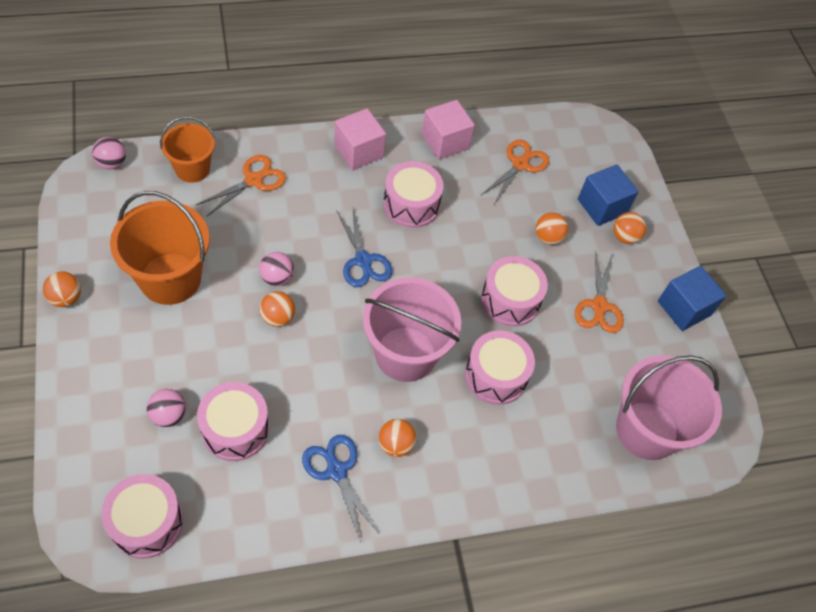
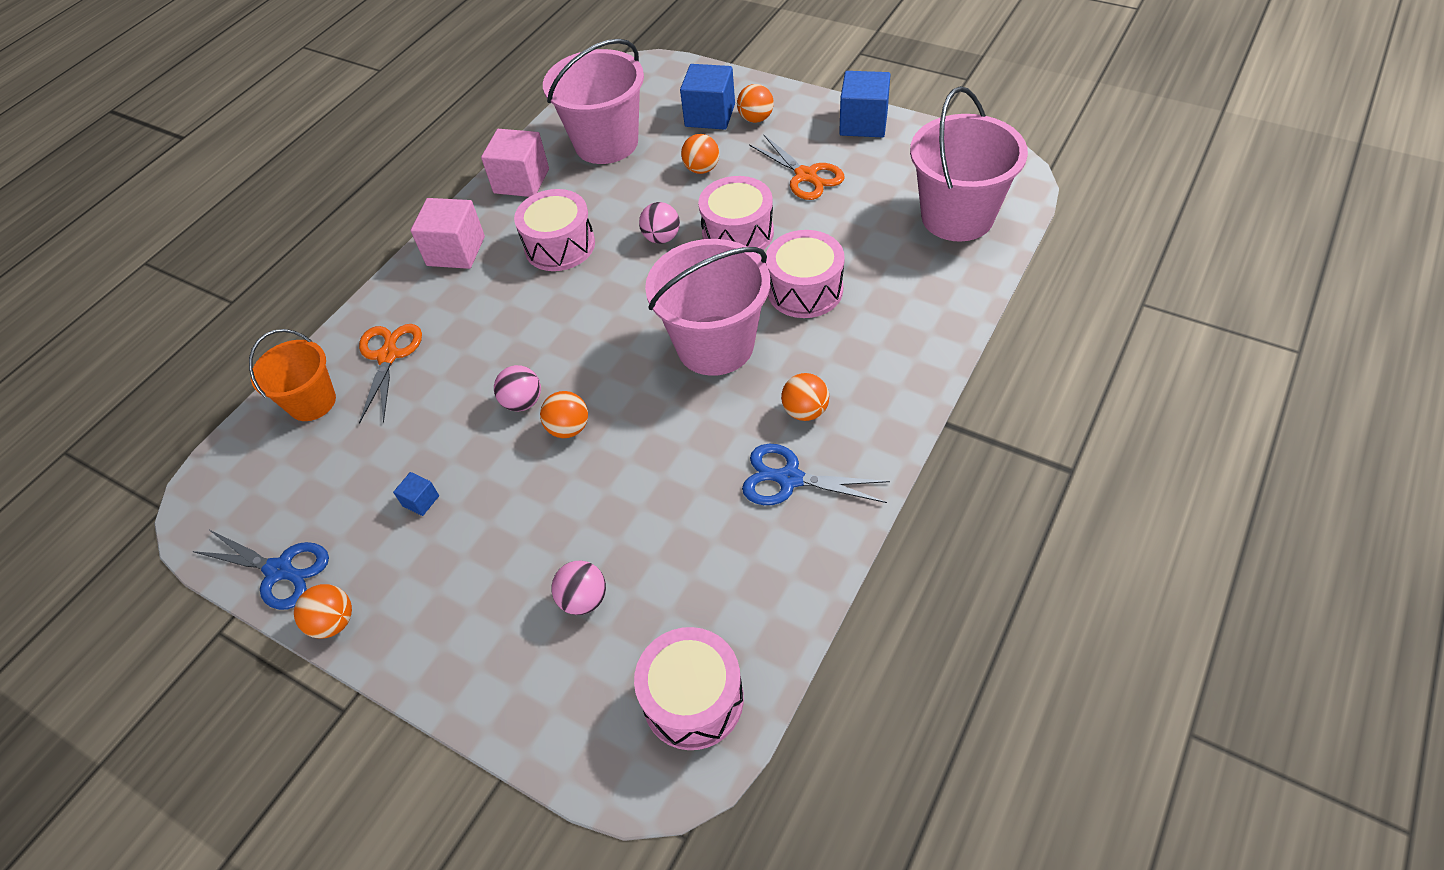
camera: 35 degrees left, 5 degrees down
(112, 163) = (216, 474): pink ball -> pink ball (662, 238)
(170, 279) = (421, 501): orange bucket -> blue cube
(235, 429) = (660, 543): pink drum -> none
(363, 260) = (579, 319): blue scissors -> blue scissors (279, 570)
(520, 164) = (606, 143): orange scissors -> pink bucket

